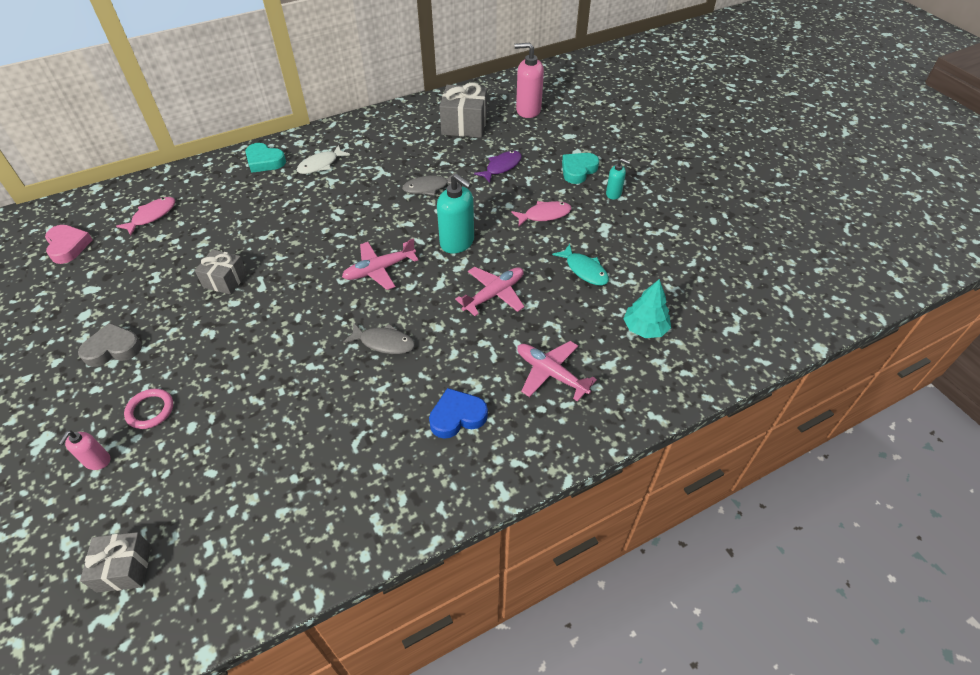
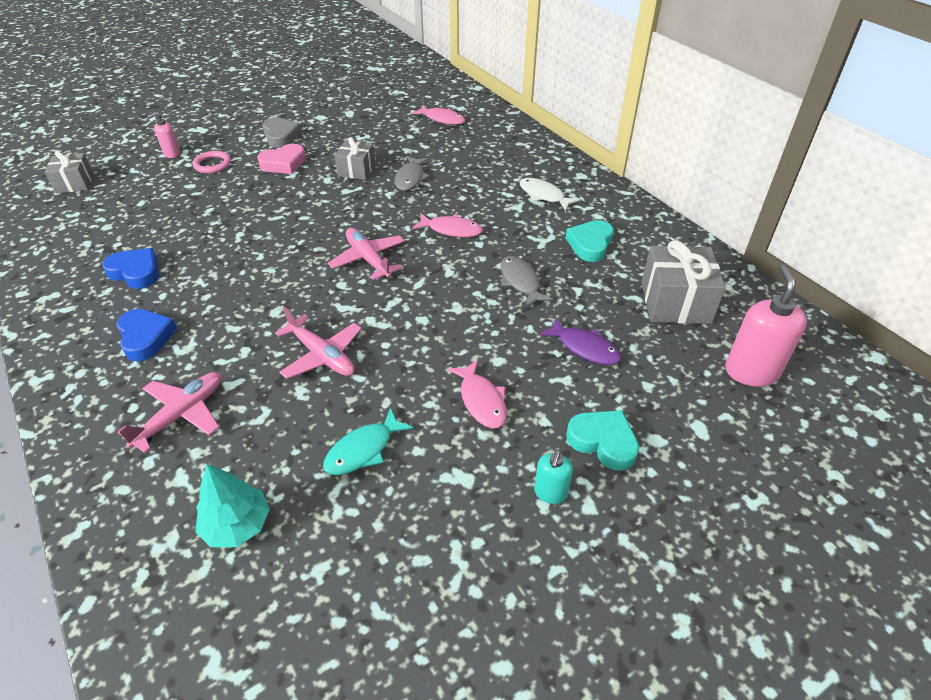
camera: 85 degrees right, 5 degrees down
(68, 246) = (400, 93): pink heart -> pink heart (284, 163)
(97, 461) = (172, 154): pink soap dispenser -> pink soap dispenser turned 45 degrees counterclockwise
(264, 161) = (539, 160): turquoise heart -> turquoise heart (590, 244)
(352, 219) = (451, 230): none -> pink fish
(353, 446) = (136, 272): none -> blue heart
(384, 342) = (259, 275): grey fish -> grey fish (410, 178)
(457, 242) = (416, 316): turquoise soap dispenser -> none

